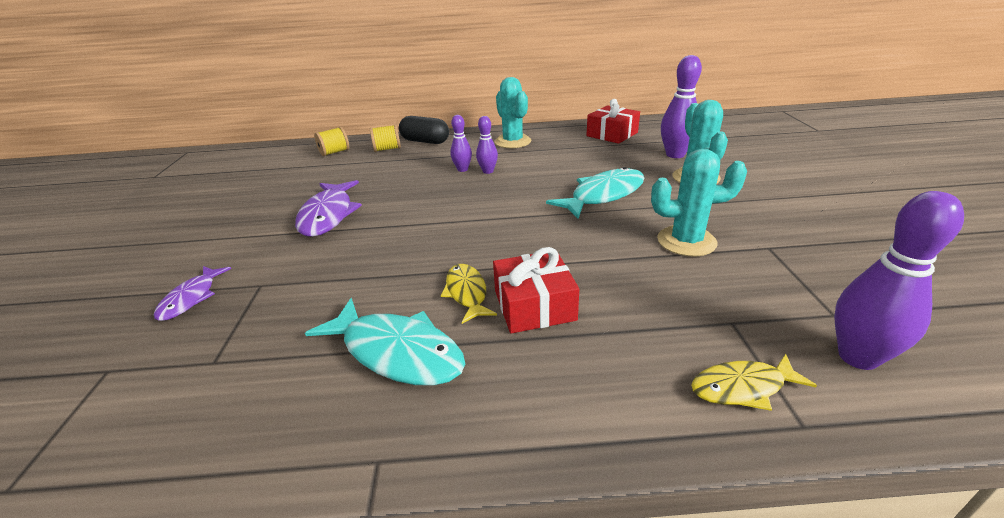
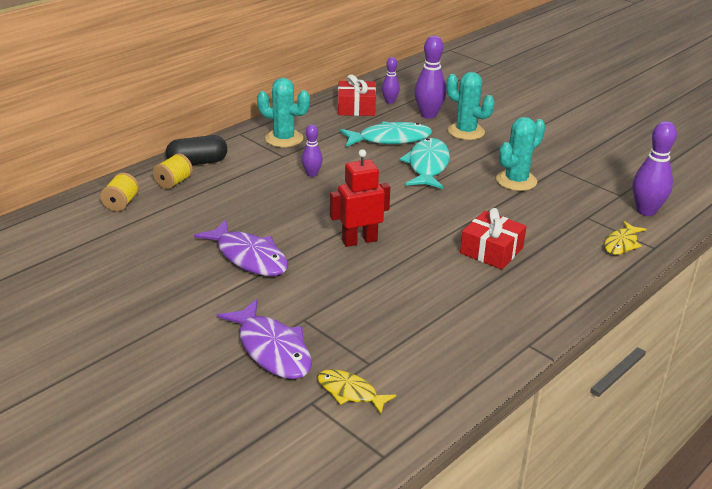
camera: 45 degrees left, 0 degrees up
(191, 298) = (271, 349): purple fish -> purple fish, size x1.68
(397, 352) = (461, 305): turquoise fish -> turquoise fish (390, 139)
(427, 237) = (359, 240): none -> red robot
(462, 169) = (287, 179): purple bowling pin -> purple bowling pin (390, 101)
(467, 293) = (446, 261): yellow fish -> yellow fish (350, 392)

